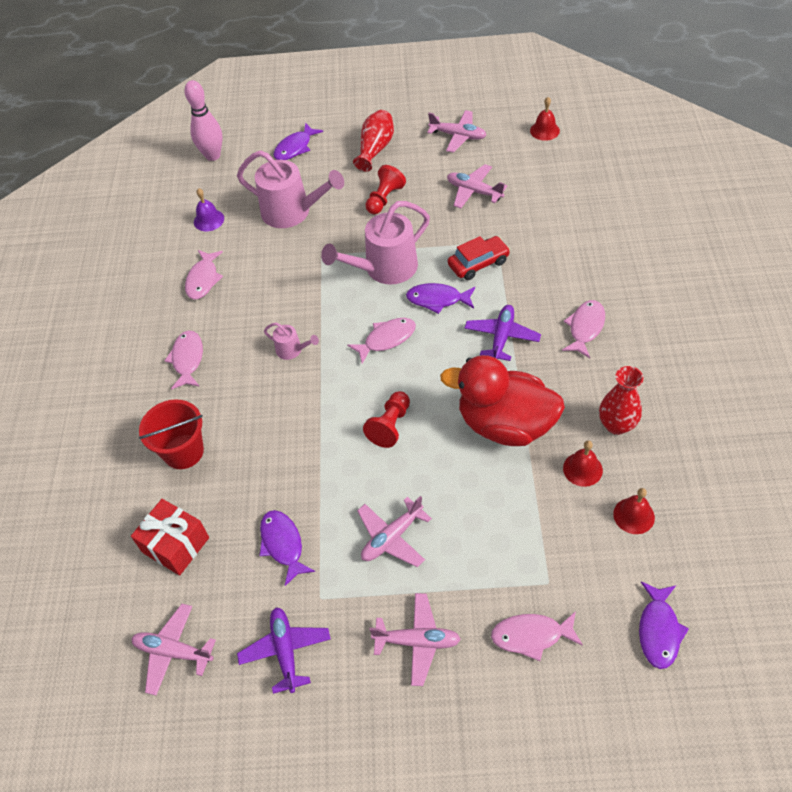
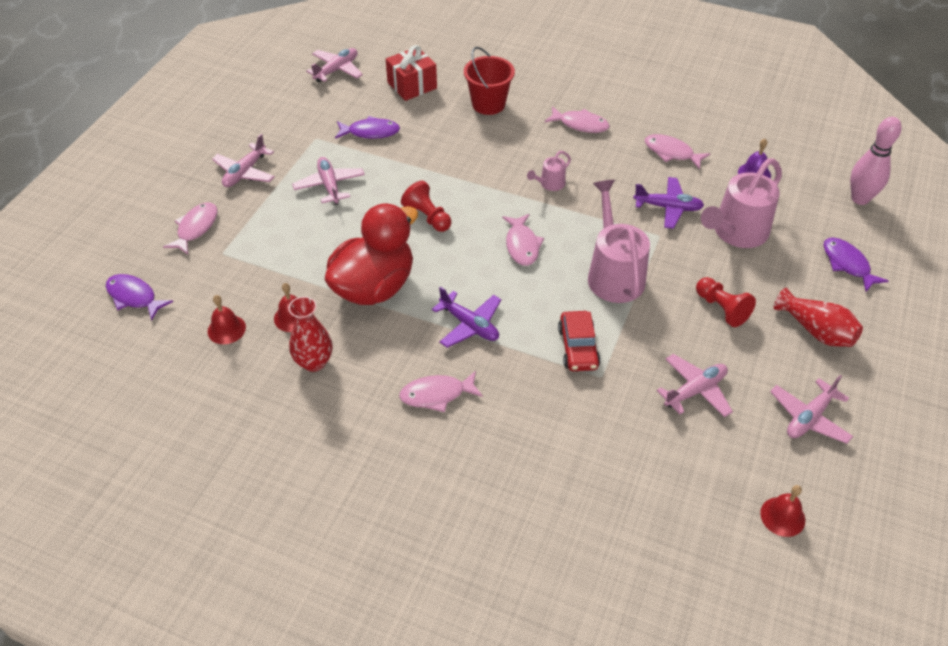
camera: 110 degrees right, 5 degrees down
(285, 651) = (294, 114): purple plane -> purple plane (668, 207)
(437, 300) = (548, 297): purple fish -> none
(585, 328) = (436, 395): pink fish -> pink fish turned 120 degrees clockwise

